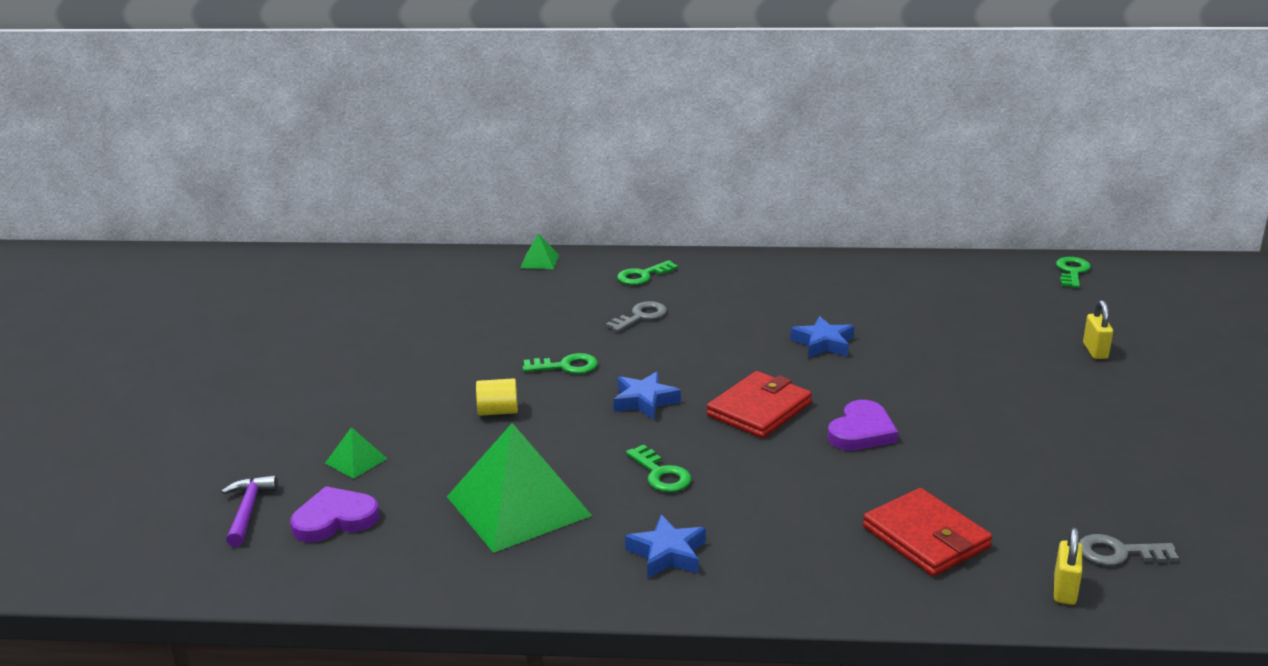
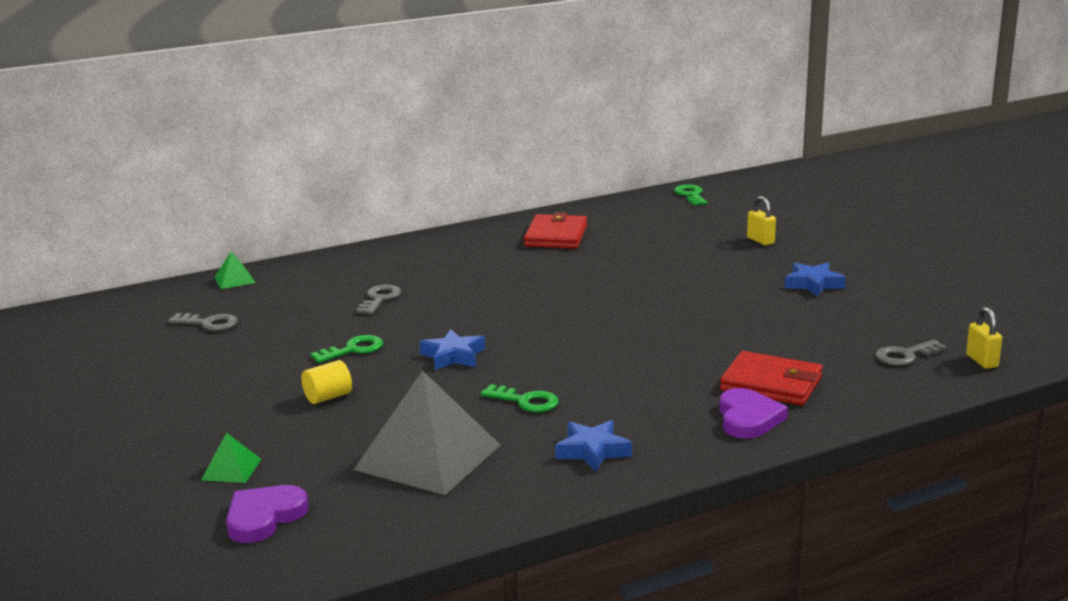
camera: 30 degrees left, 5 degrees down
(248, 511) = (164, 537): purple hammer -> none
(477, 302) = (208, 323): none -> grey key
(518, 506) = (428, 457): green pyramid -> grey pyramid
(643, 276) = (347, 270): green key -> none
(759, 409) = (556, 338): red wallet -> red wallet (556, 236)
(823, 343) = (557, 282): blue star -> blue star (813, 284)
(861, 431) = (651, 331): purple heart -> purple heart (748, 418)
(1064, 590) = (895, 387): yellow padlock -> yellow padlock (981, 361)

